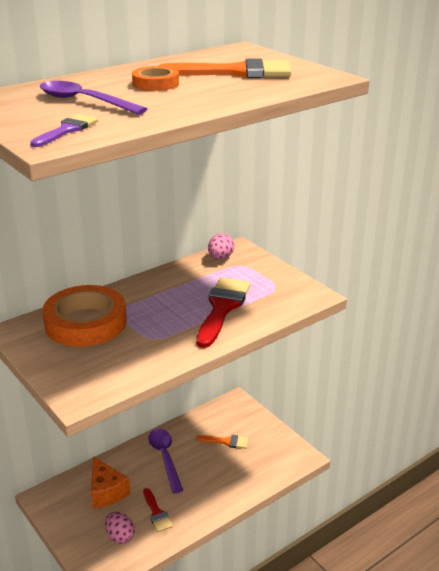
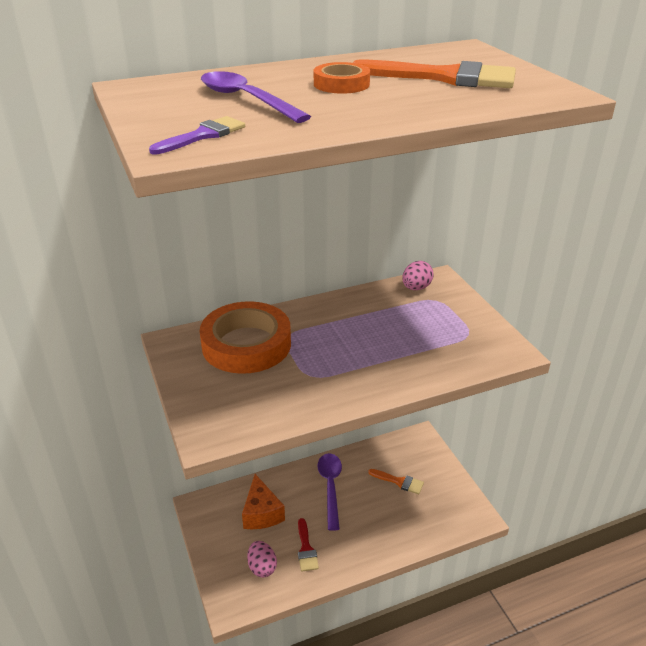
camera: 15 degrees right, 5 degrees up
(222, 308) = (400, 350): red brush -> none

